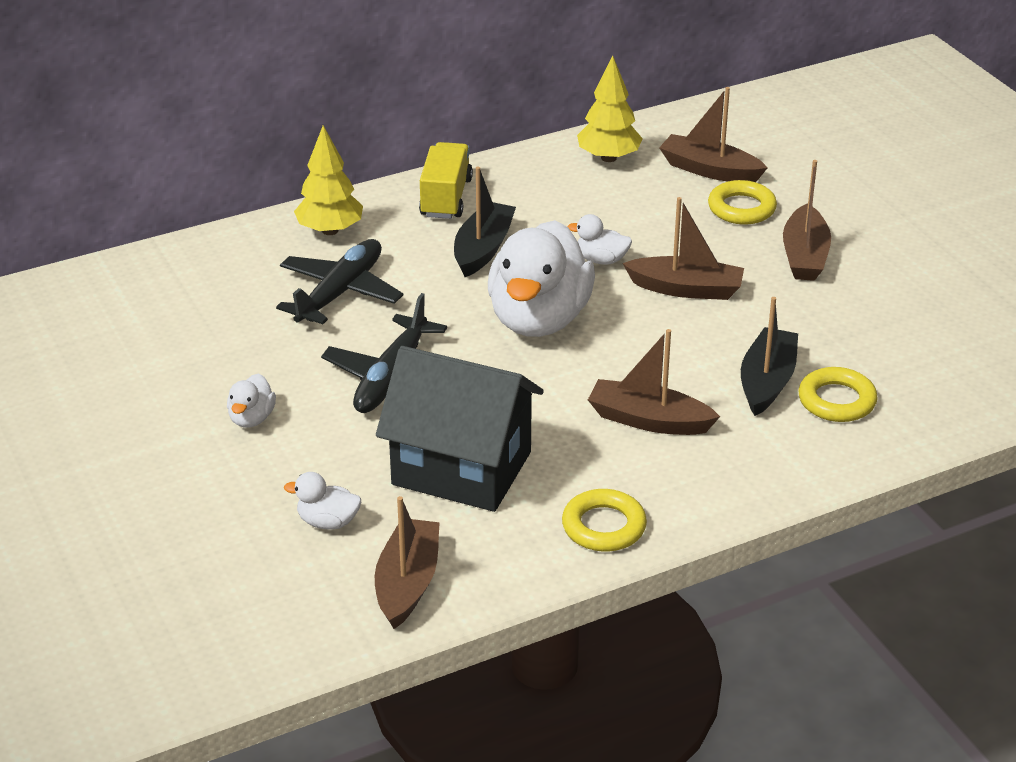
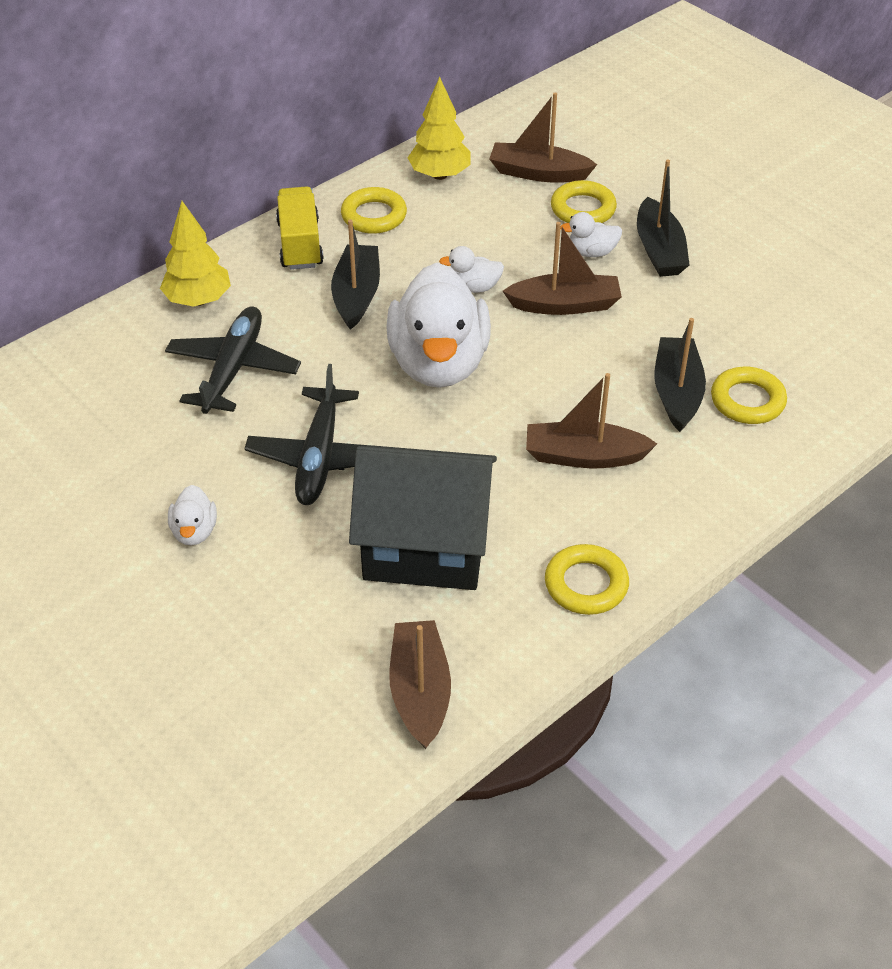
camera: 15 degrees left, 10 degrees up
(328, 522) = (314, 637): white duck -> white duck (591, 252)
(528, 184) = (374, 216): none -> yellow ring
(805, 256) = (659, 250): brown boat -> black boat

